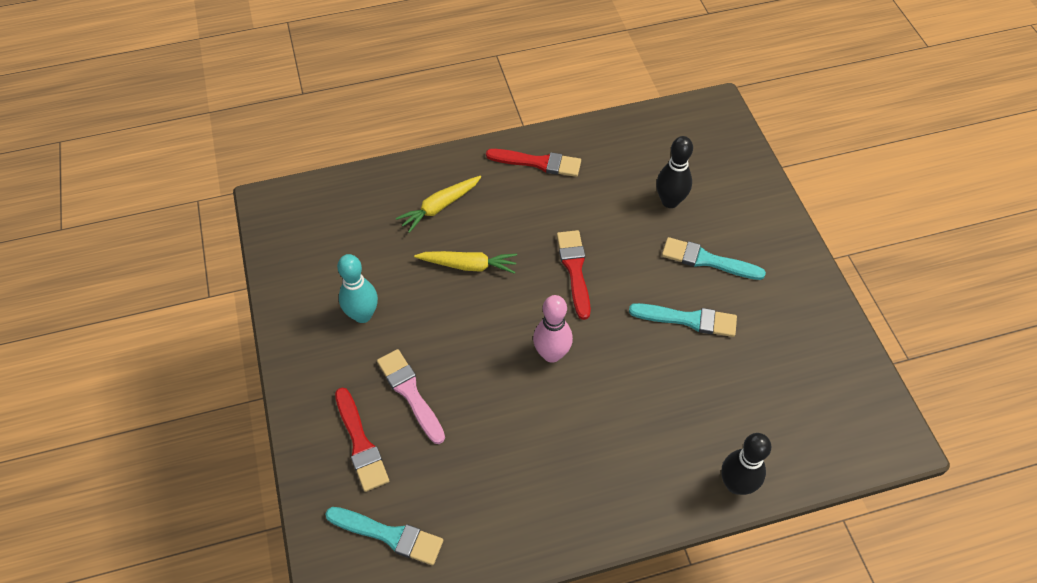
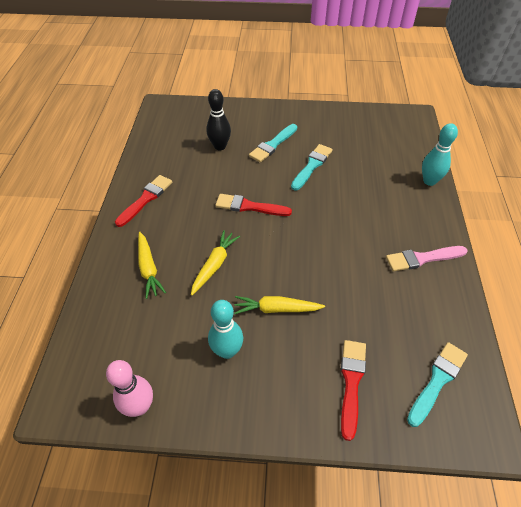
camera: 70 degrees left, 5 degrees down
(360, 443) = (351, 382): red brush -> red brush turned 75 degrees counterclockwise
(410, 393) = (315, 334): pink brush -> pink brush (422, 258)
(430, 345) = (276, 309): none -> yellow carrot
(551, 354) = (312, 238): pink bowling pin -> pink bowling pin (140, 406)
(736, 484) = (429, 181): black bowling pin -> turquoise bowling pin

